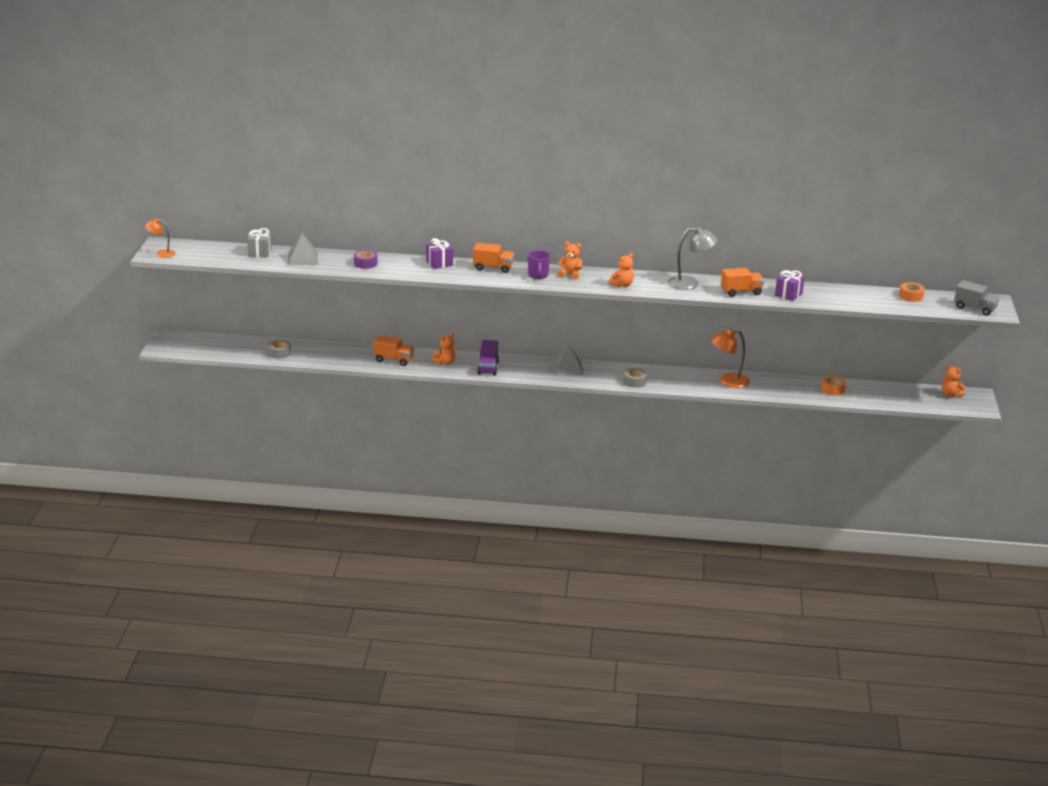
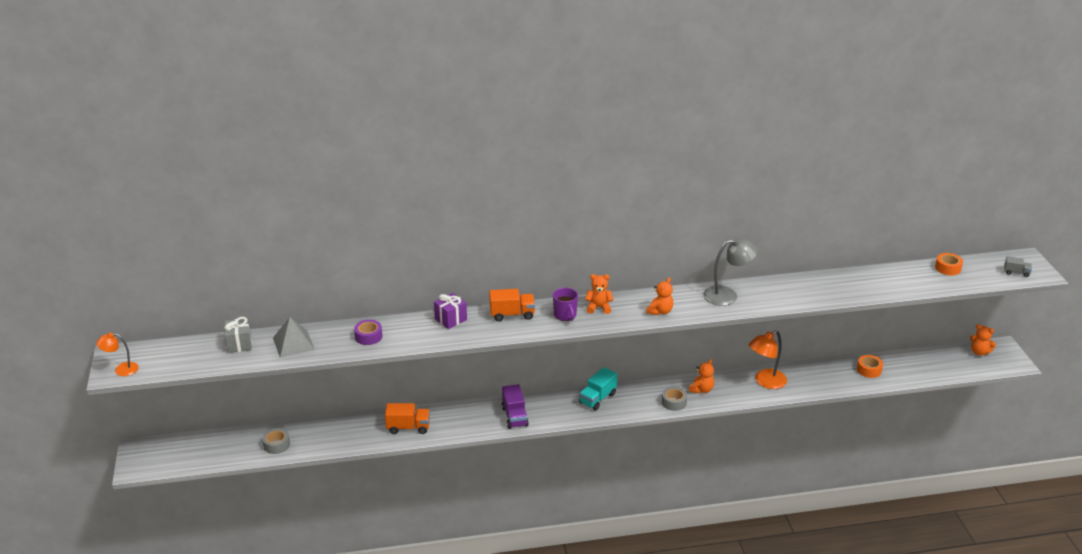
camera: 15 degrees left, 5 degrees up
(445, 362) = (465, 419): orange teddy bear -> orange teddy bear (701, 389)
(568, 368) = (597, 398): grey pyramid -> turquoise truck
(741, 292) = (784, 297): orange truck -> none
(788, 294) = (832, 290): purple gift -> none
(975, 308) = (1016, 272): grey truck -> grey truck, size x0.60

